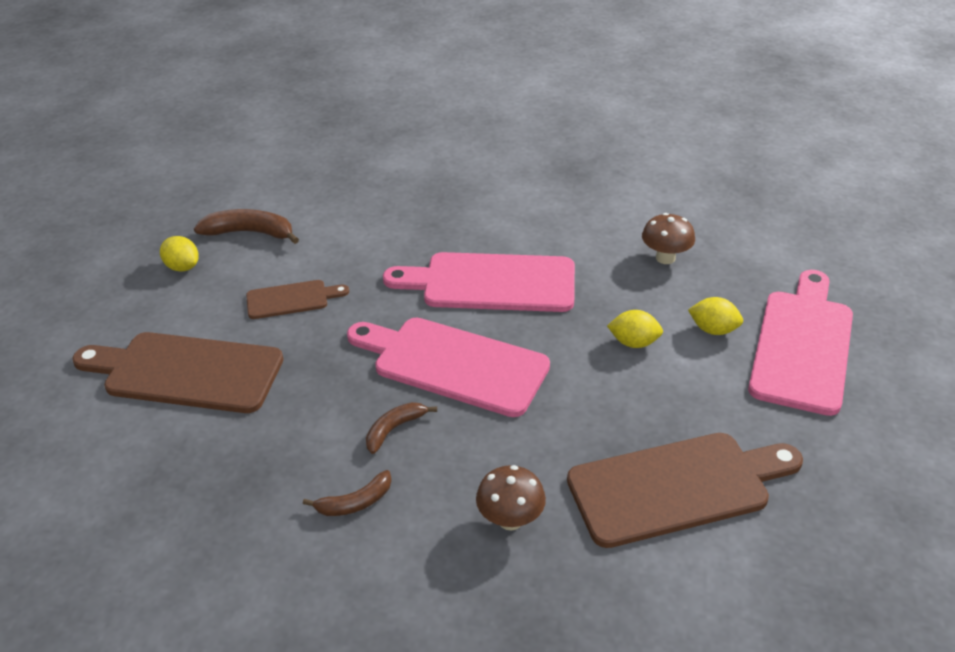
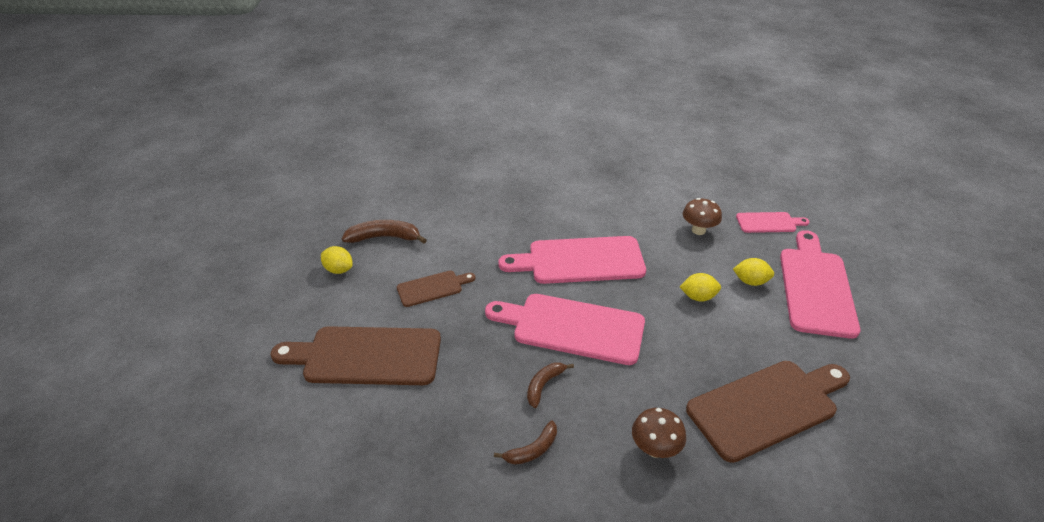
camera: 10 degrees left, 0 degrees up
(768, 256) = (769, 223): none -> pink cutting board

